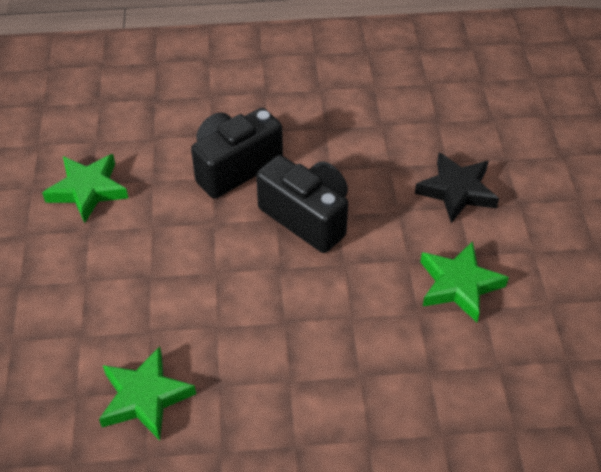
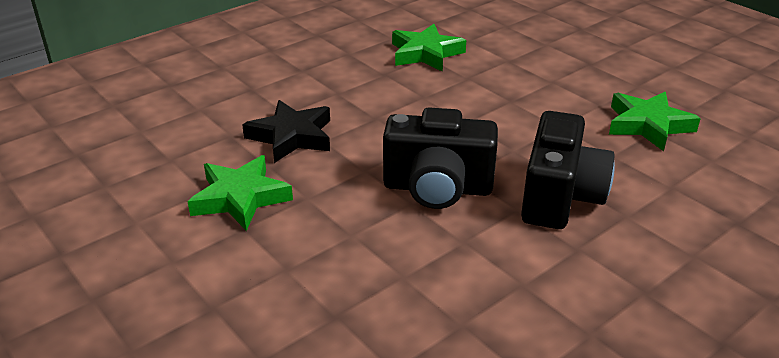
camera: 145 degrees right, 15 degrees down
(457, 191) = (300, 285): black star -> black star (291, 136)

